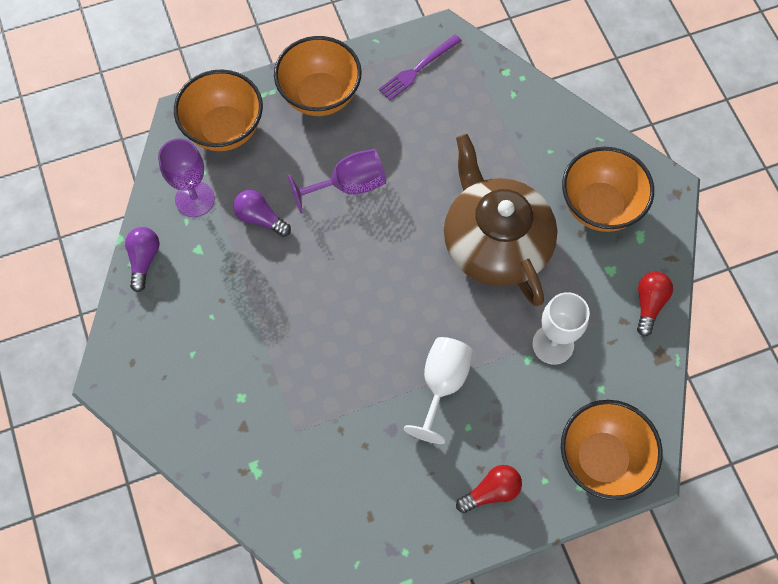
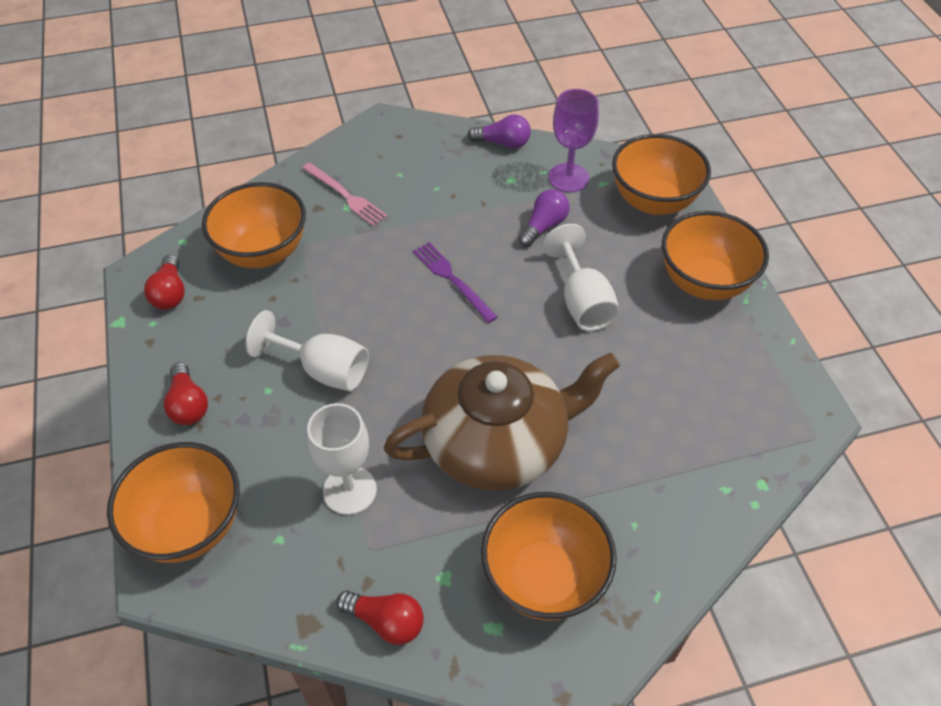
camera: 95 degrees right, 15 degrees down
(225, 402) = (345, 196): none -> pink fork
(307, 467) = (263, 252): none -> orange bowl
(349, 186) = (582, 302): purple goblet -> white goblet
(367, 545) = (170, 293): none -> red light bulb
(418, 69) = (754, 381): purple fork -> purple fork (452, 279)

